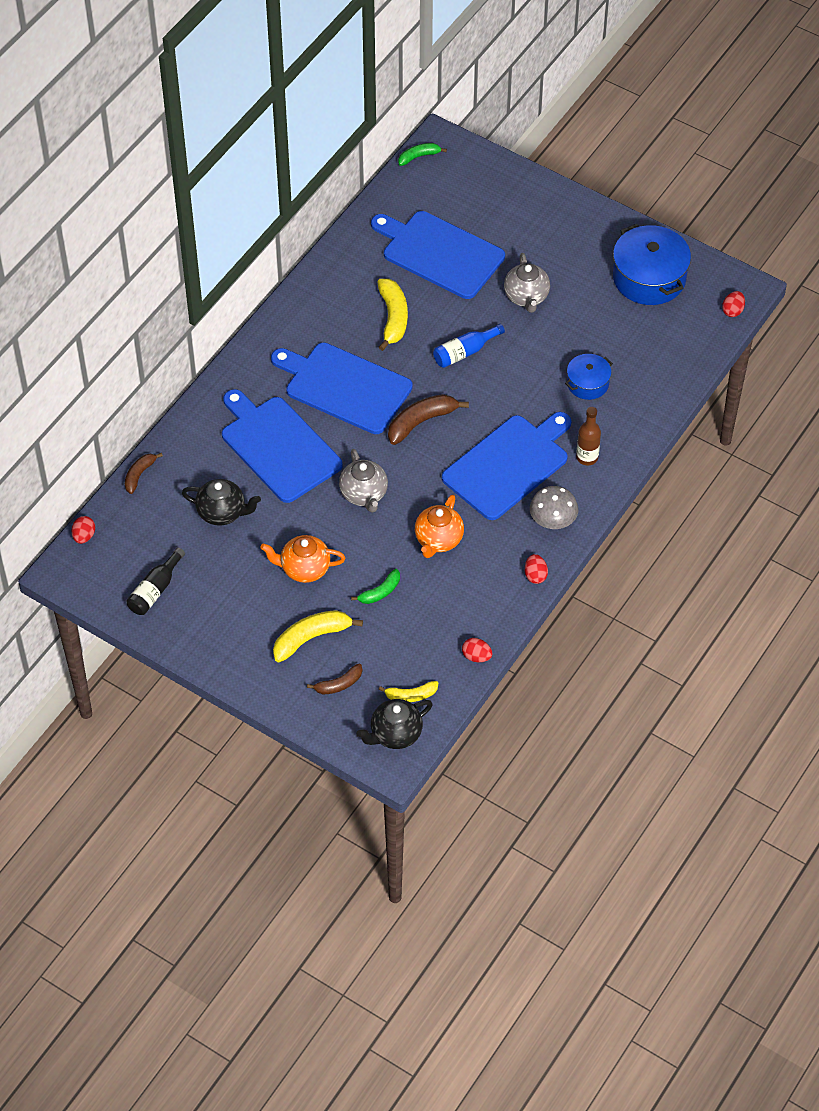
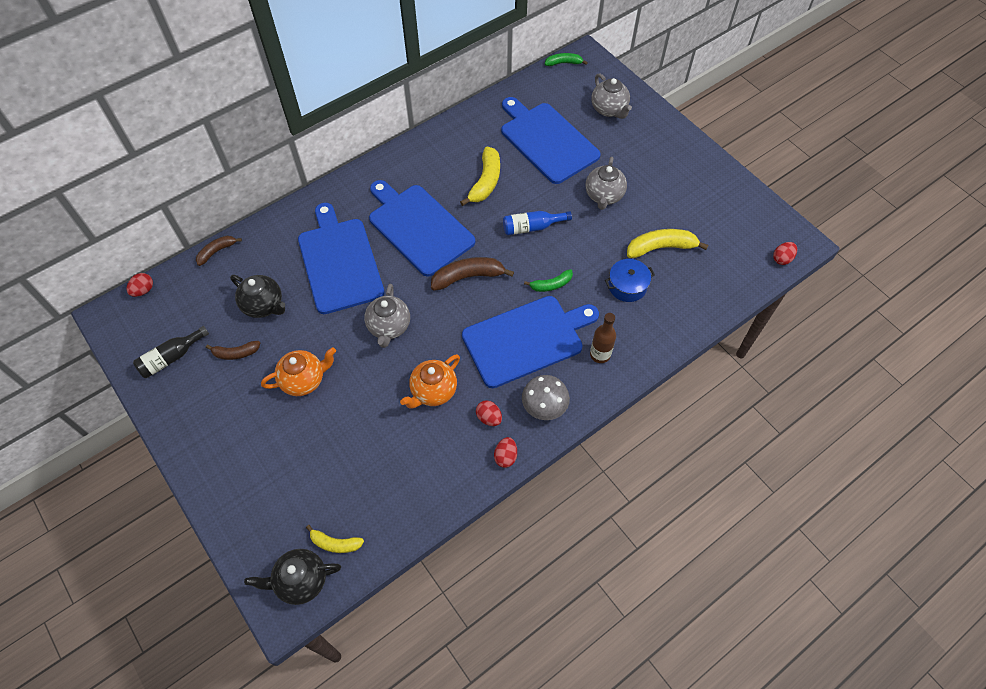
camera: 20 degrees right, 5 degrees up
(304, 569) = (304, 380): orange teapot -> orange teapot turned 135 degrees clockwise
(311, 638) = (276, 450): yellow banana -> yellow banana (660, 247)
(339, 684) = (276, 507): brown banana -> brown banana (236, 353)
(380, 592) = (358, 425): green banana -> green banana (551, 285)
(476, 656) = (414, 523): red egg -> red egg (489, 418)
(493, 198) = (609, 110): none -> grey teapot
(649, 278) = (716, 209): blue pot -> none

